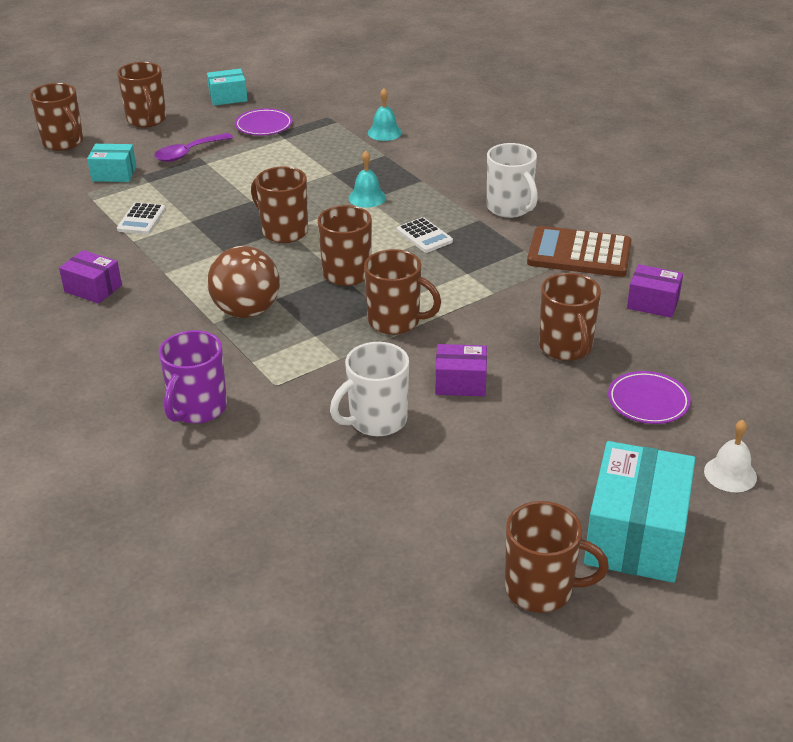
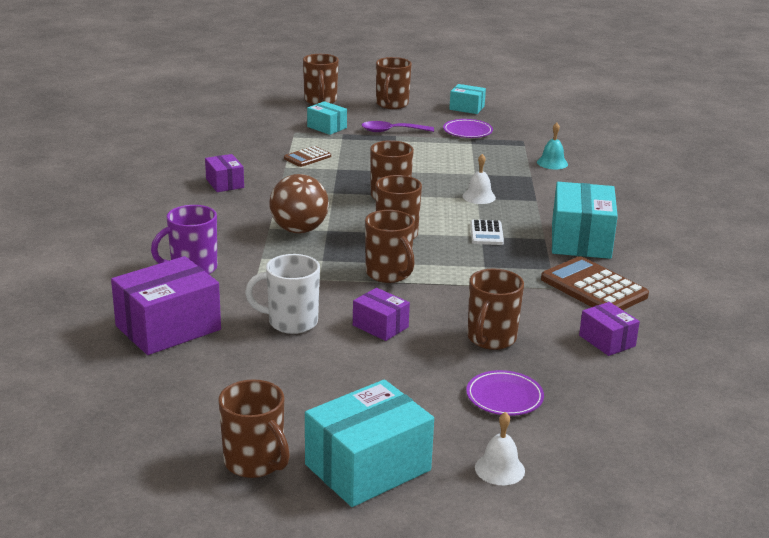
camera: 35 degrees right, 10 degrees down
(141, 219) = (307, 157): white calculator -> brown calculator
(266, 491) = (168, 328): none -> purple box
(367, 197) = (479, 196): turquoise bell -> white bell
(510, 208) = (580, 240): white mug -> turquoise box

